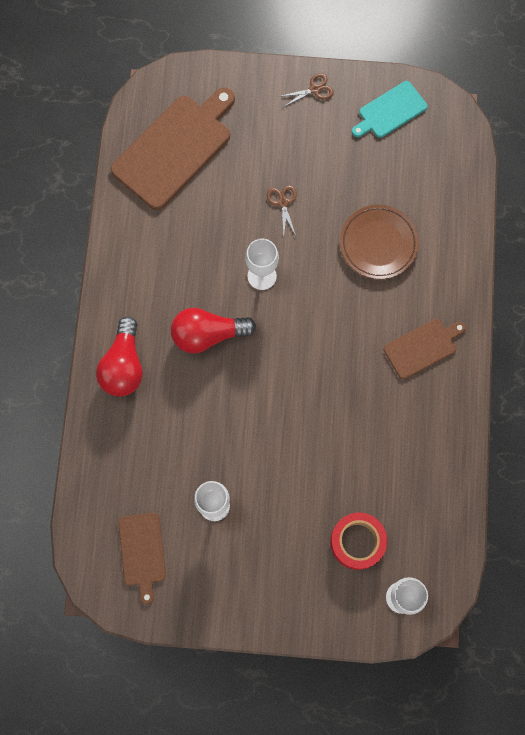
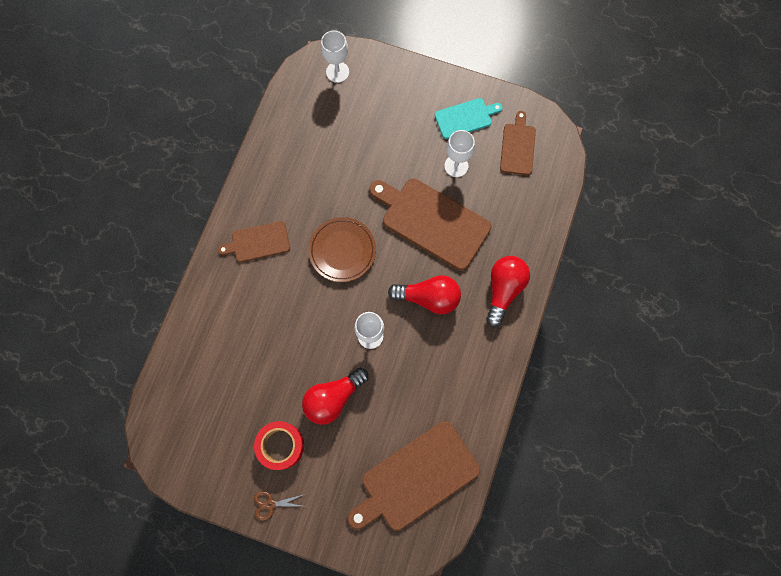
camera: 165 degrees left, 0 degrees up
(226, 426) = (432, 221): none -> brown cutting board
(283, 202) = (333, 398): brown scissors -> red light bulb
(357, 542) = (357, 115): red tape -> red tape (280, 445)
(378, 243) = (263, 338): brown plate -> brown plate (342, 250)
(390, 111) = (209, 462): turquoise cutting board -> turquoise cutting board (465, 118)

